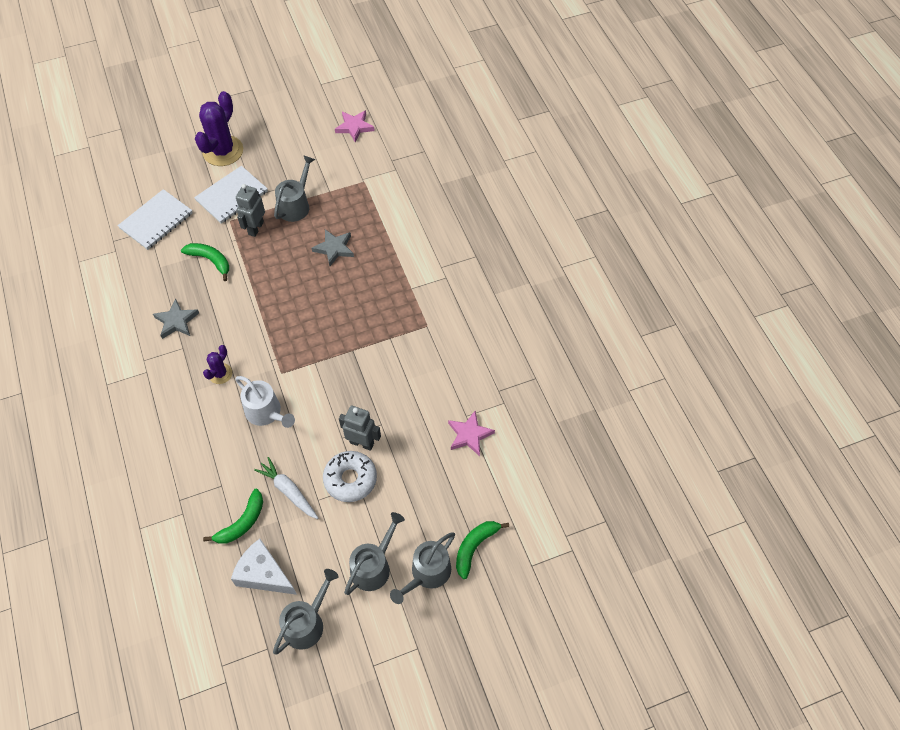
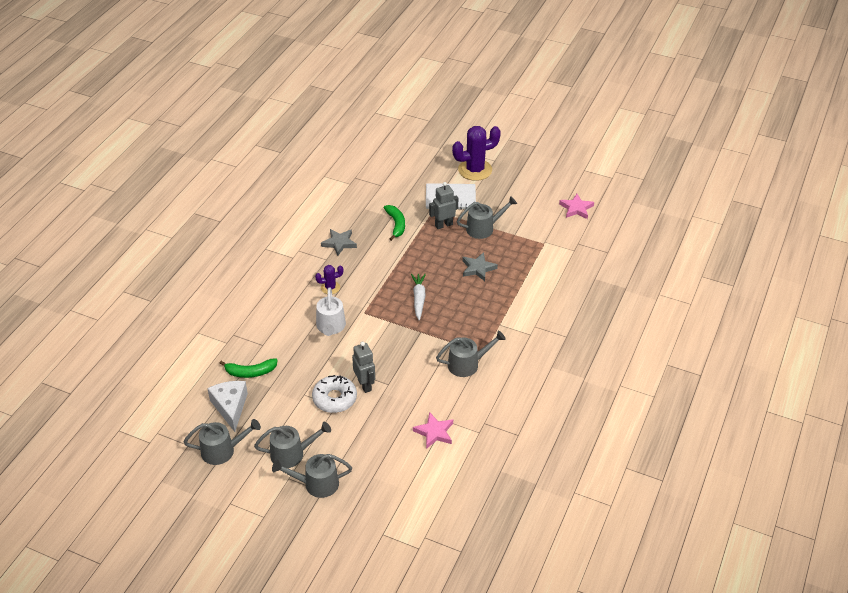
camera: 45 degrees right, 15 degrees down
(156, 221) = (391, 183): white notebook -> none
(288, 491) = (294, 377): white carrot -> white carrot (419, 299)
(426, 348) = (467, 364): none -> grey watering can
(475, 547) = (361, 494): green banana -> none

